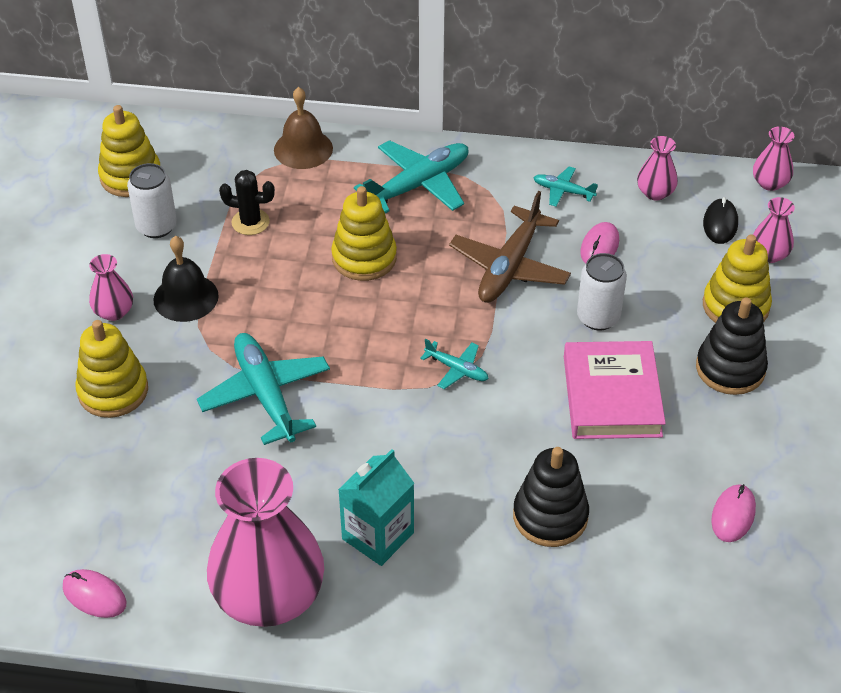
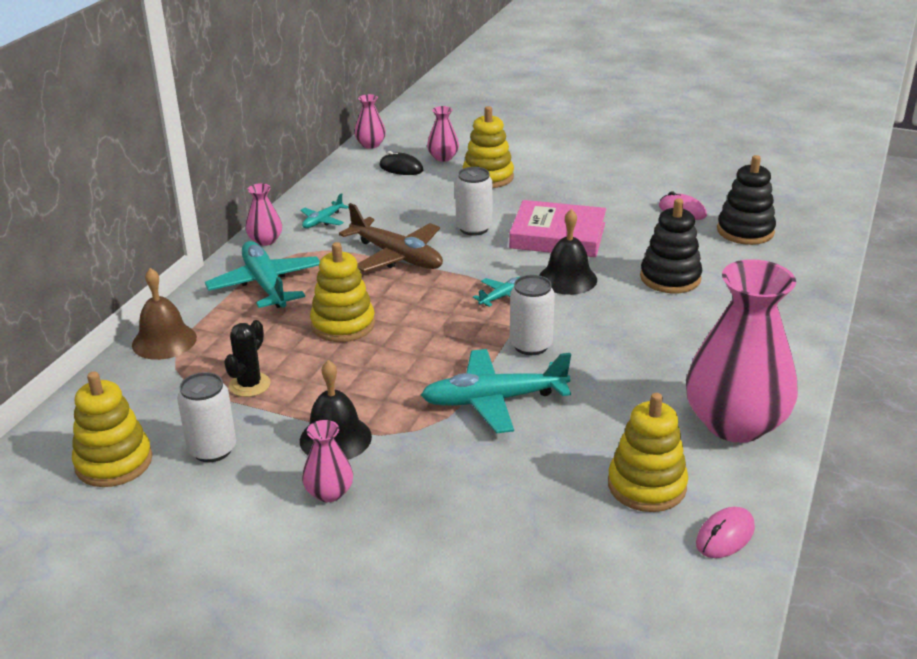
camera: 75 degrees left, 15 degrees down
(113, 391) = (449, 502): yellow stacking toy -> yellow stacking toy (646, 486)
(368, 408) = (531, 345): none -> white can
(378, 536) = (676, 358): turquoise carton -> none
(514, 419) = (567, 279): none -> black bell
(599, 247) = (397, 216): pink mouse -> none
(655, 192) = (351, 185): pink vase -> pink vase (265, 240)
(730, 368) = (547, 189): black stacking toy -> black stacking toy (745, 231)

